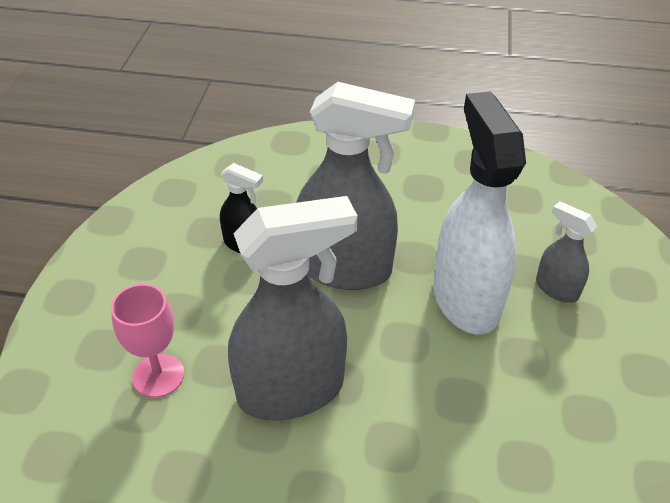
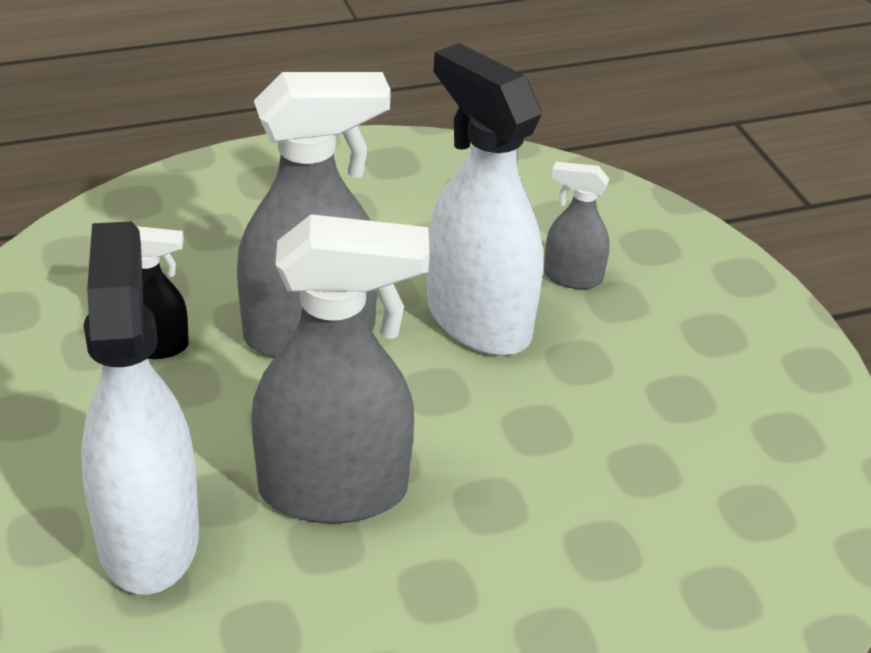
camera: 30 degrees left, 5 degrees down
(158, 375) = (148, 537): pink goblet -> white spray bottle
(291, 390) = (334, 491): grey spray bottle -> grey spray bottle turned 45 degrees clockwise

